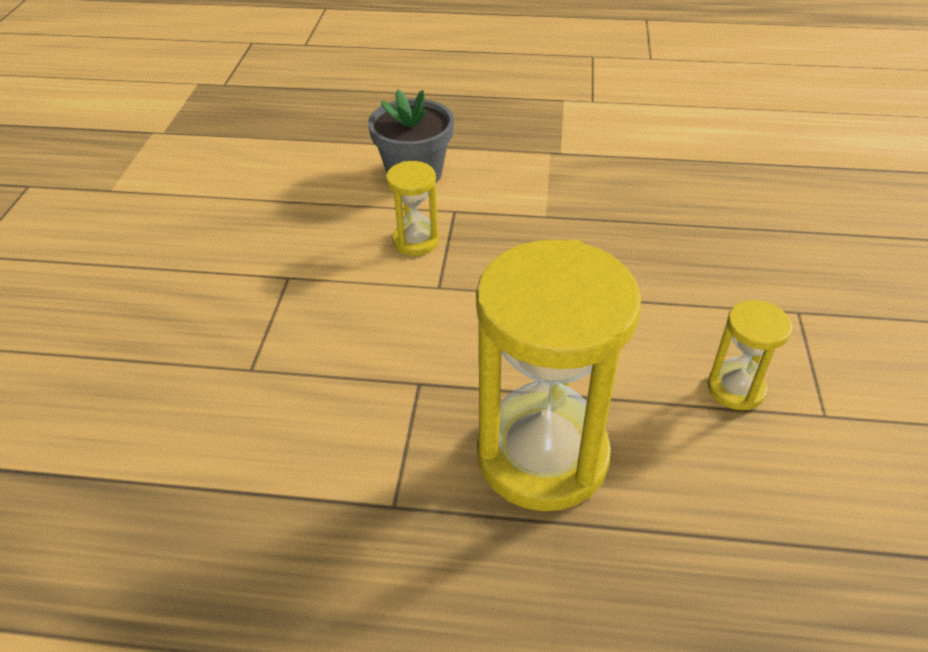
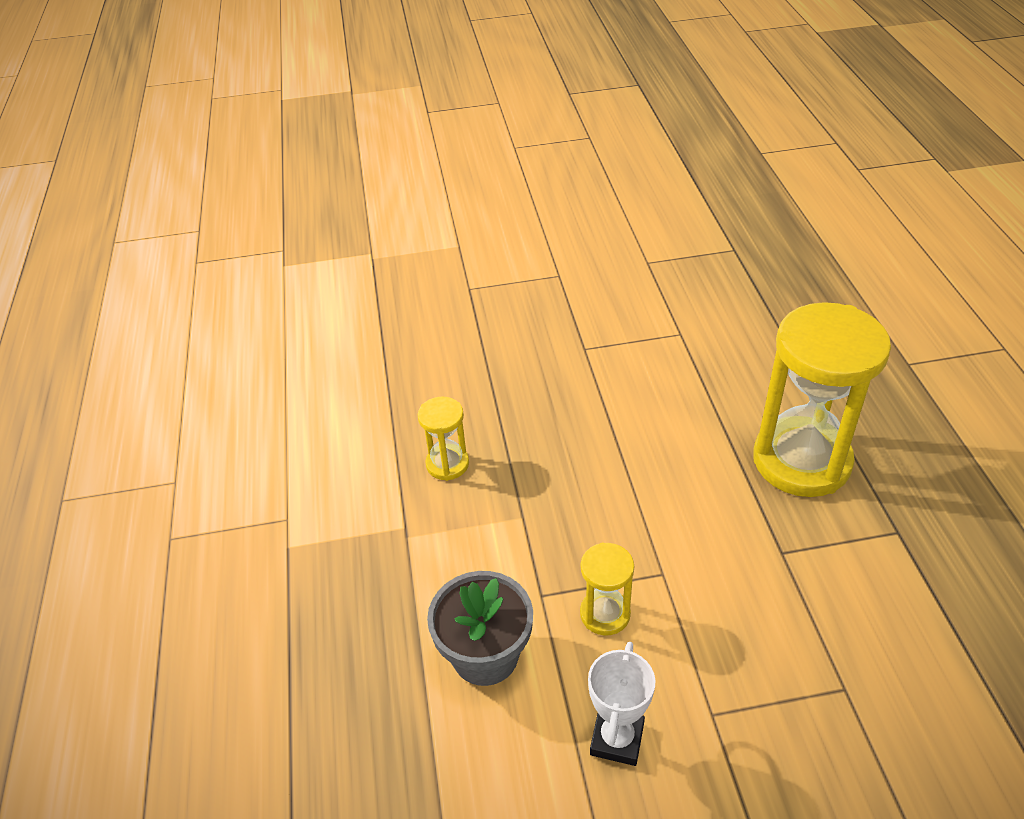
camera: 105 degrees left, 0 degrees up
(305, 222) = (617, 739): none -> white trophy
(735, 389) = (680, 373): yellow hourglass -> yellow hourglass (447, 464)

